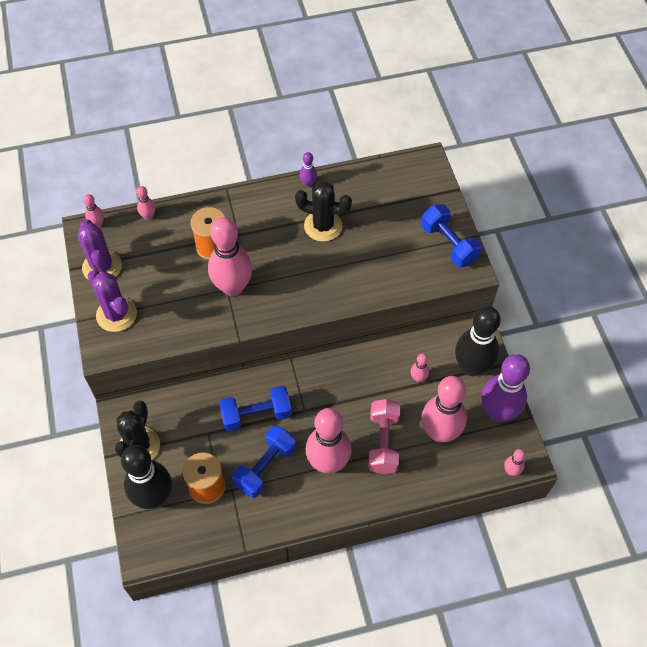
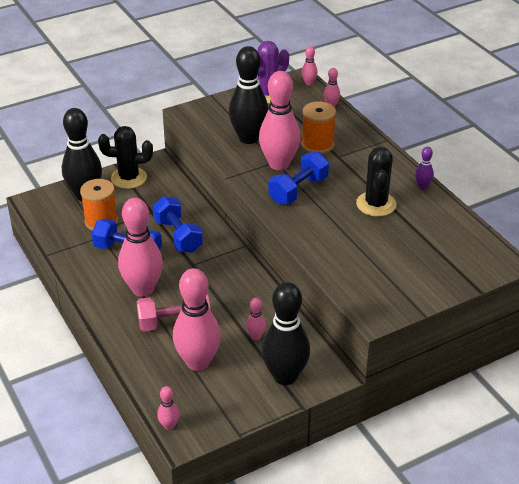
camera: 75 degrees right, 20 degrees down
(116, 314) = (224, 111): purple cactus -> none
(177, 303) = (248, 138): none -> black bowling pin
(448, 244) = (401, 294): blue dumbbell -> blue dumbbell (298, 190)
(498, 412) = (236, 405): purple bowling pin -> none

